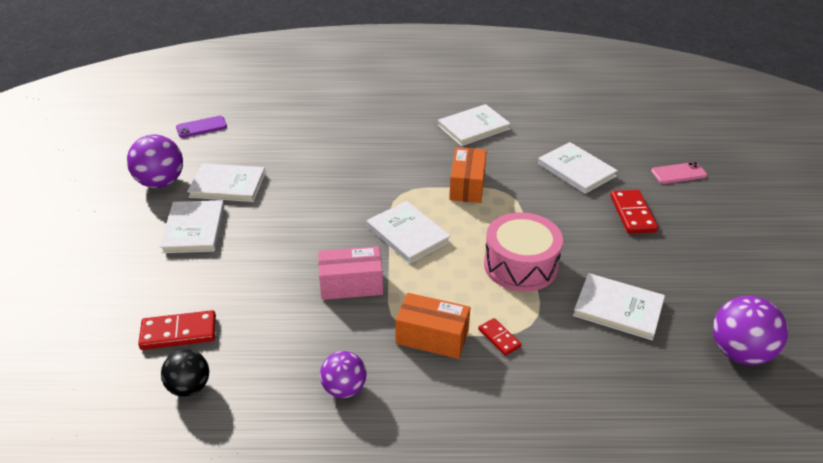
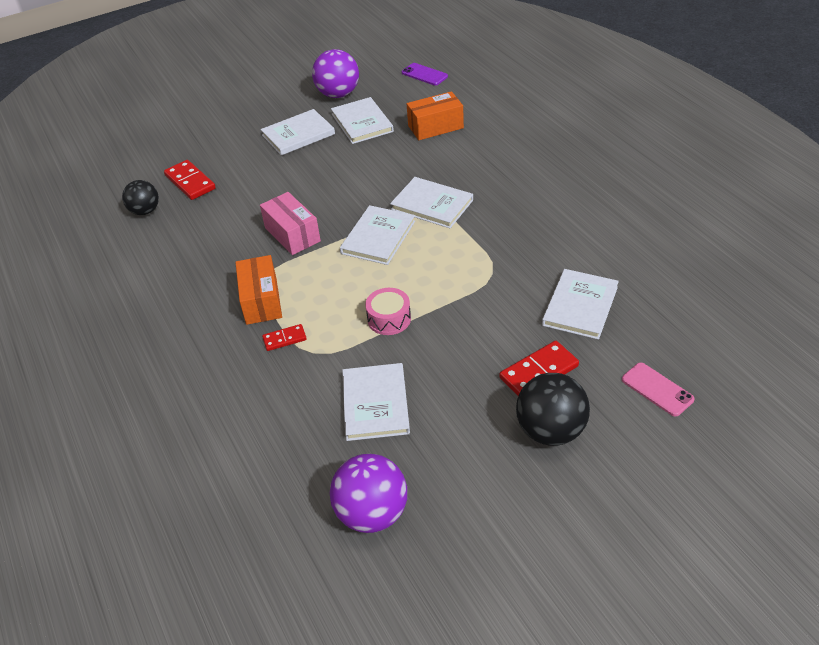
camera: 65 degrees right, 5 degrees up
(344, 388) = (181, 279): purple ball -> none
(467, 186) = (480, 243): orange box -> orange box (435, 127)
(473, 127) = (584, 210): white book -> white book (432, 205)
(499, 338) = (284, 339): red domino -> red domino turned 45 degrees clockwise
(520, 265) = (389, 319): pink drum -> pink drum, size x0.57
(694, 231) = (550, 431): none -> black ball

